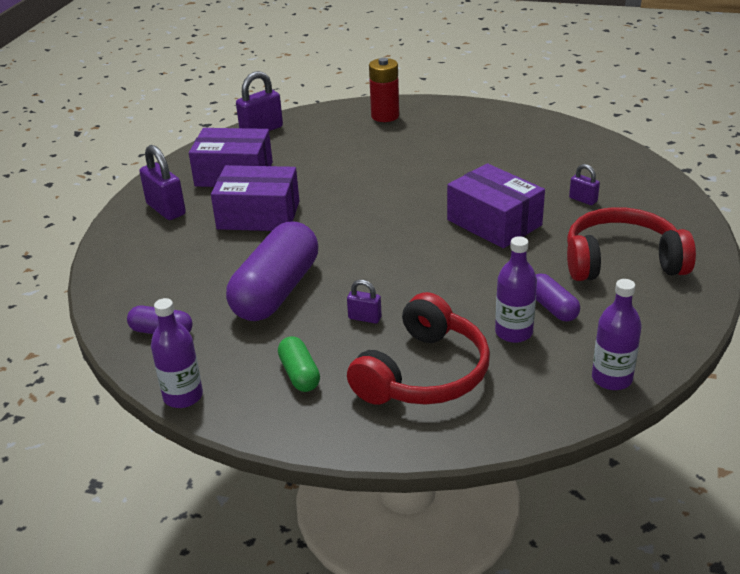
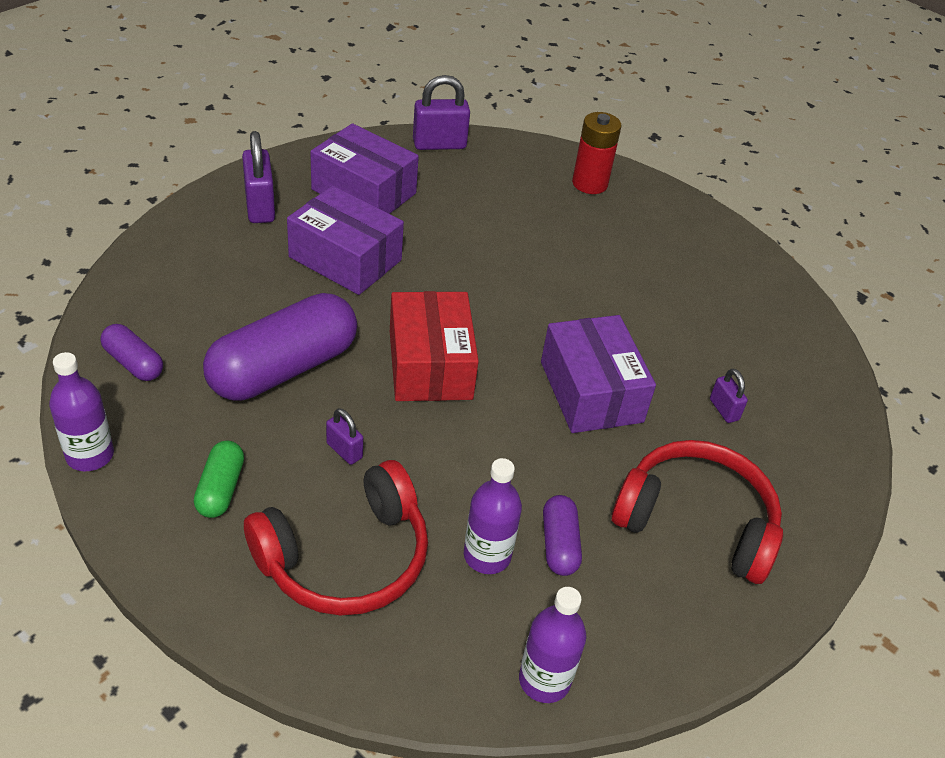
camera: 20 degrees right, 10 degrees up
(376, 249) = (430, 365): none -> red box

